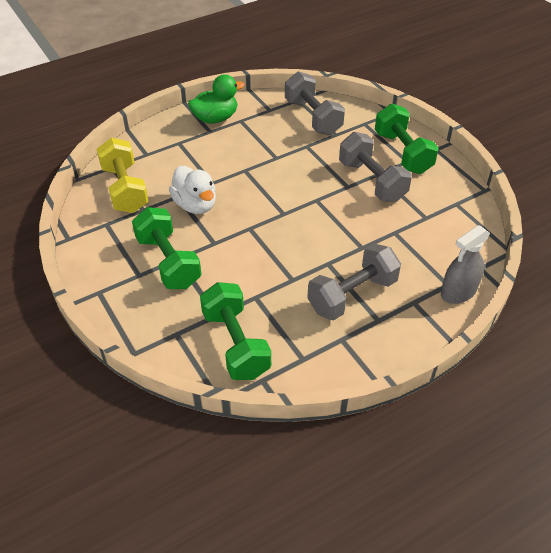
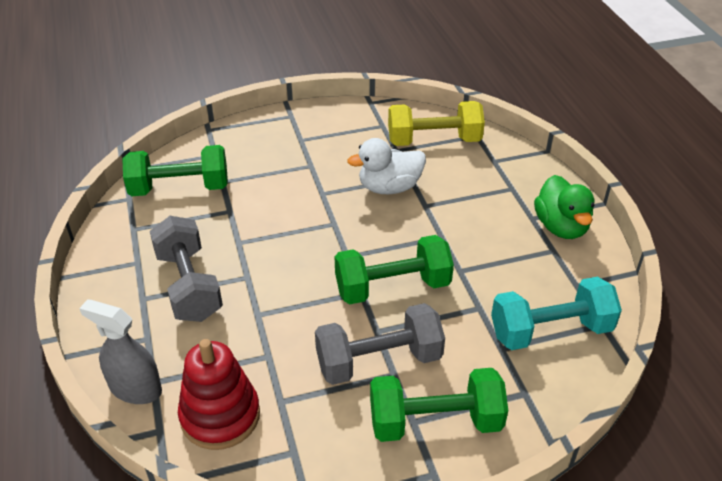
camera: 105 degrees right, 5 degrees down
(168, 262) = (309, 159): green dumbbell -> green dumbbell (392, 287)
(313, 117) = (550, 331): grey dumbbell -> turquoise dumbbell
(452, 242) = (220, 416): none -> red stacking toy
(458, 292) = (135, 388): grey spray bottle -> grey spray bottle turned 45 degrees counterclockwise

